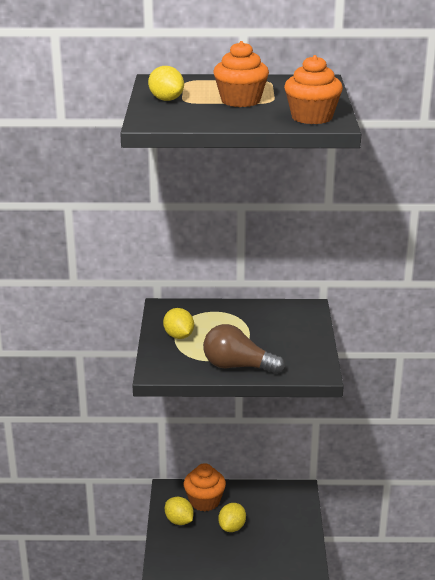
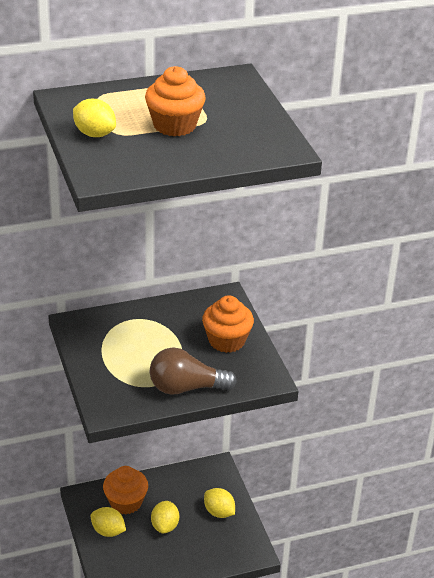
camera: 20 degrees left, 10 degrees up
(179, 336) = (108, 360): yellow lemon -> yellow lemon (219, 512)
(312, 117) = (262, 143): orange cupcake -> orange cupcake (227, 341)

